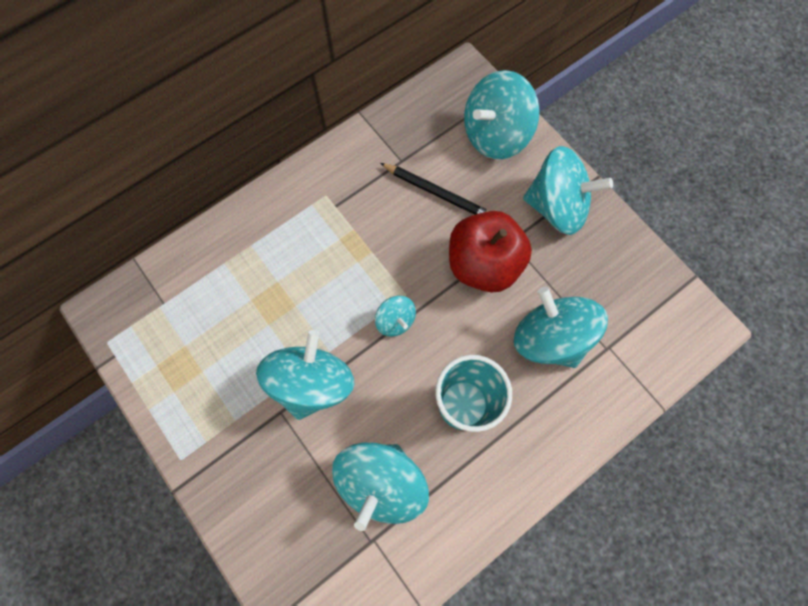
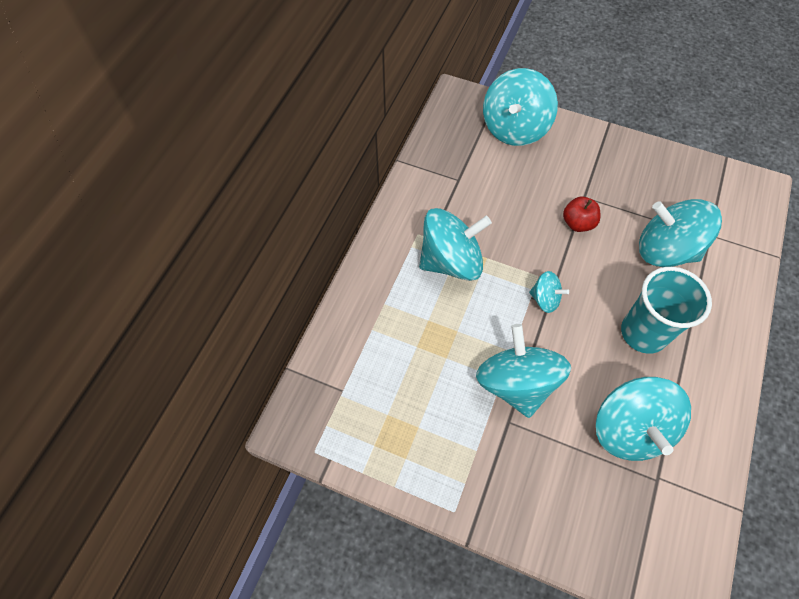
camera: 30 degrees left, 10 degrees down
(437, 193) = (504, 189): black pencil -> none
(483, 264) = (577, 223): red apple -> red apple, size x0.51
(556, 206) = (597, 156): turquoise spinning top -> turquoise spinning top (451, 261)

